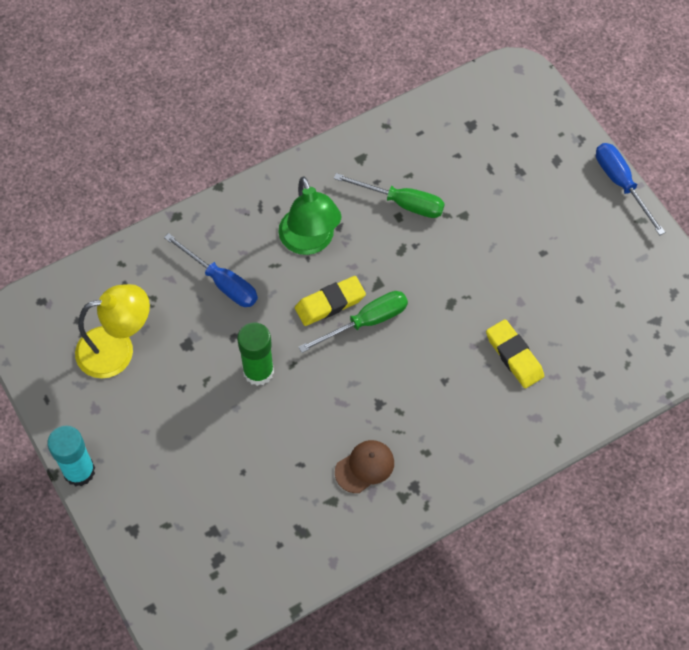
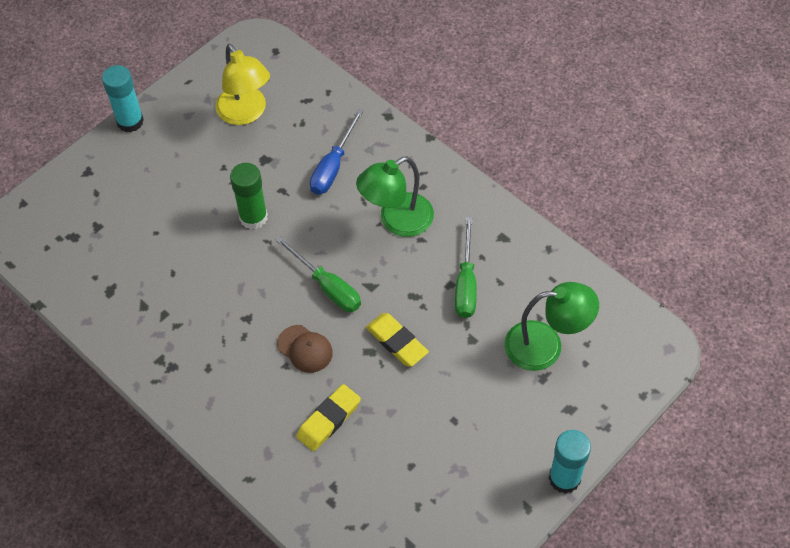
camera: 75 degrees right, 5 degrees down
(330, 303) = (338, 253): yellow eraser -> yellow eraser (396, 342)
(365, 467) = (181, 322): brown cap -> brown cap (305, 349)
(488, 159) = (546, 345): none -> green lamp
(621, 184) = (564, 478): blue screwdriver -> turquoise glue stick

